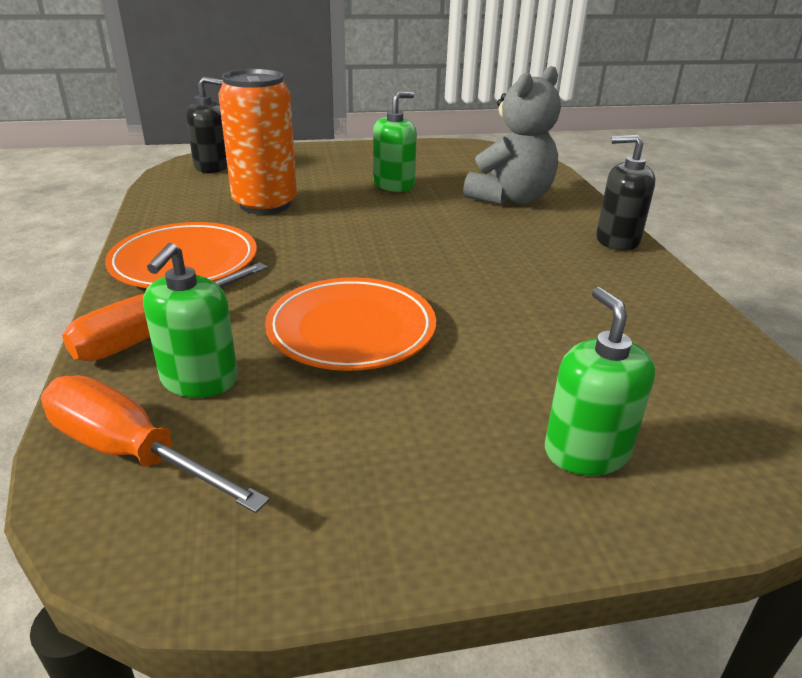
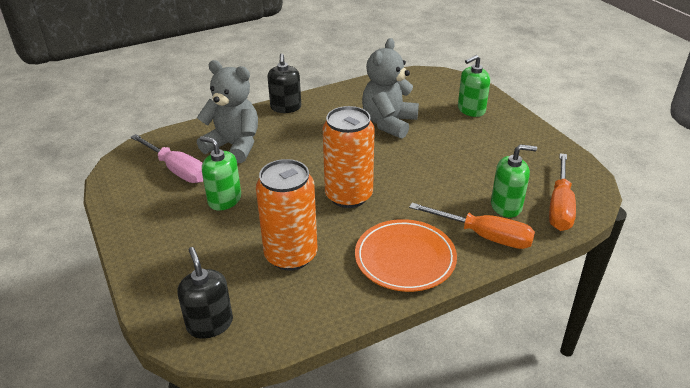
camera: 105 degrees left, 5 degrees up
(346, 250) = (348, 196): none -> orange can
(351, 330) = (434, 173): orange plate -> none
(469, 169) = (177, 170): none -> pink screwdriver
(544, 321) = (389, 123): none -> grey teddy bear

